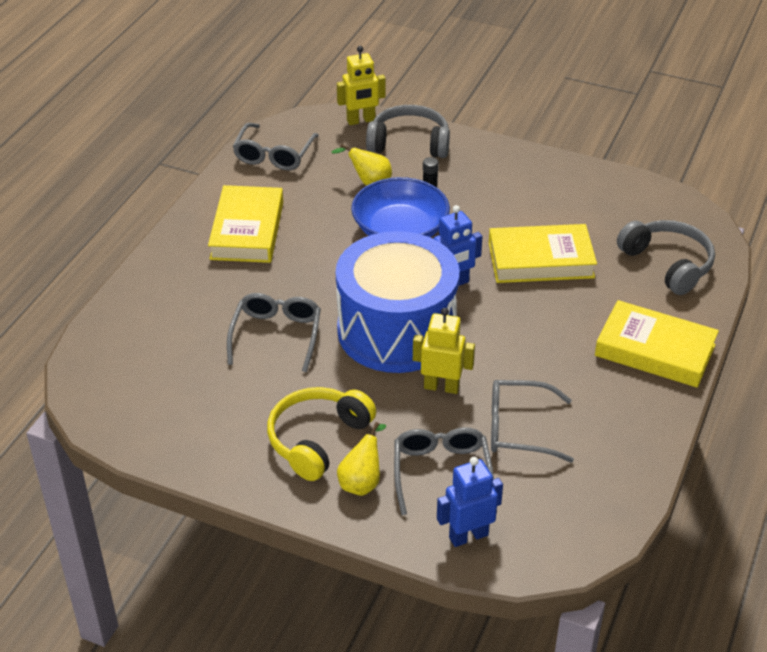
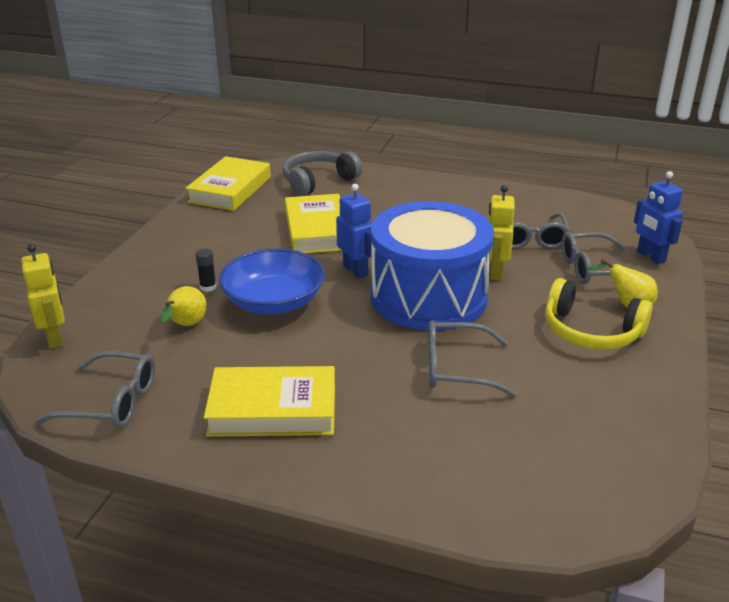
camera: 95 degrees left, 10 degrees down
(409, 143) = (114, 303): grey headphones -> none
(655, 350) = (420, 188): yellow book -> yellow book (230, 189)

